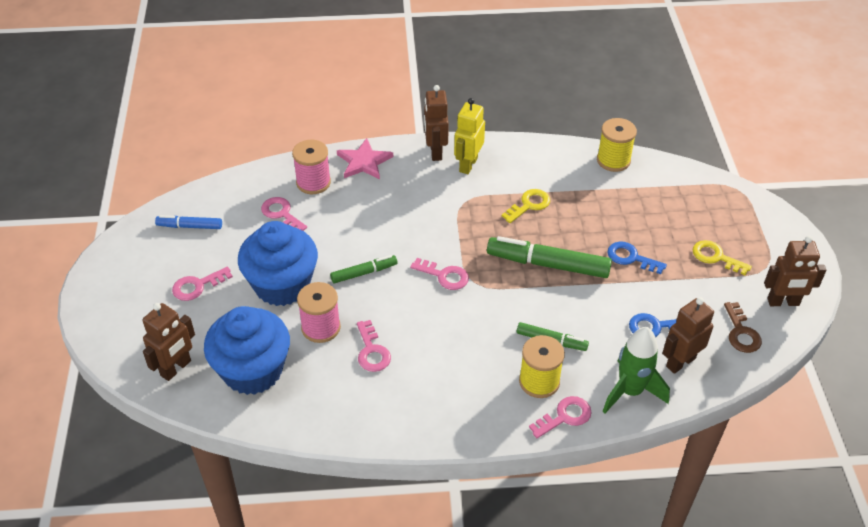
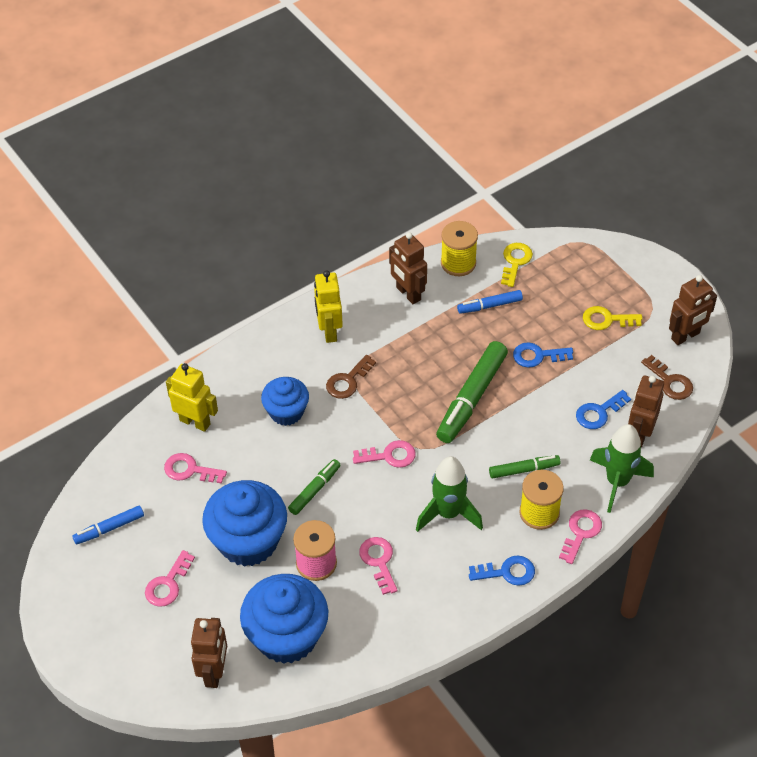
camera: 30 degrees left, 5 degrees up
(313, 182) = (195, 422): pink spool -> yellow robot
(364, 162) = (228, 376): pink star -> none
(372, 351) = (379, 561): pink key -> pink key turned 150 degrees counterclockwise
(388, 207) = (286, 412): none -> blue cupcake
(435, 152) = (288, 332): brown robot -> brown robot (408, 294)
(454, 206) = (348, 381): none -> brown key
(459, 343) = (448, 513): none -> green rocket
(474, 415) = (507, 572): none -> blue key
(529, 205) = (414, 346): yellow key -> yellow key (515, 261)
(548, 264) = (471, 398): green marker -> green marker turned 45 degrees counterclockwise
(617, 202) = (489, 306): none -> blue marker

